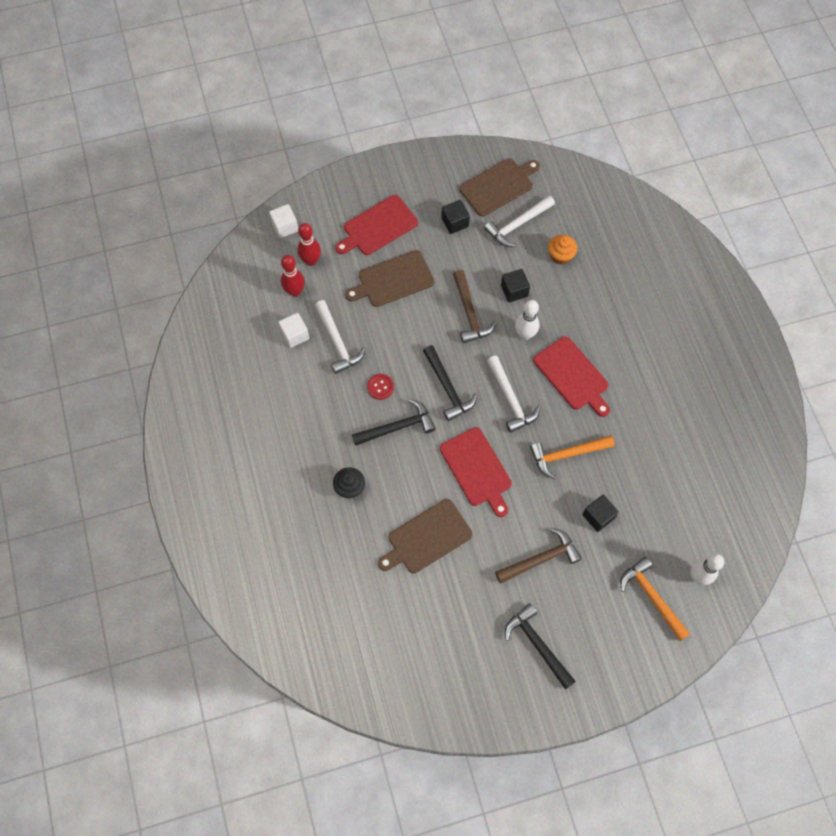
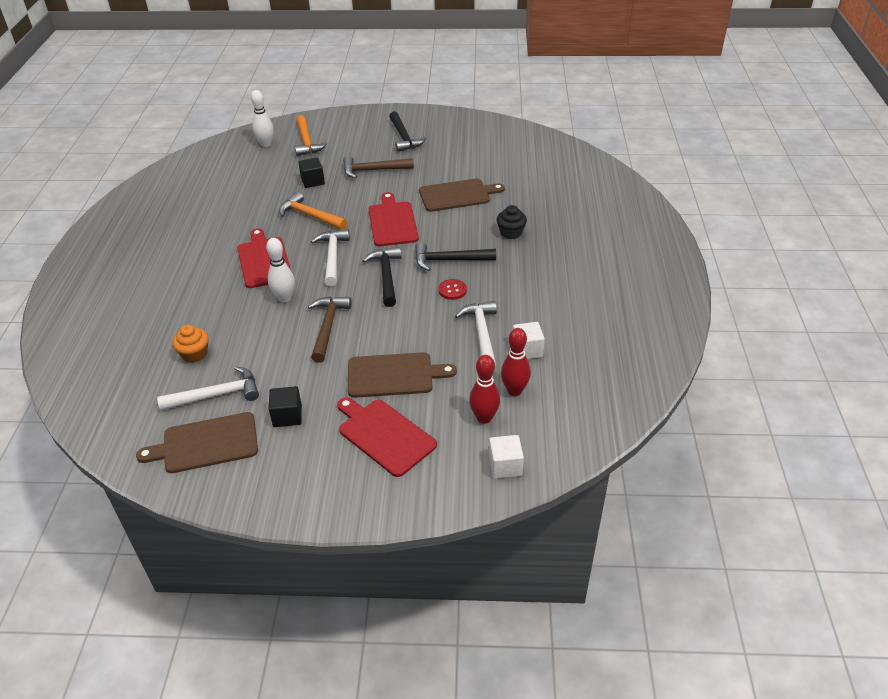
camera: 160 degrees left, 25 degrees down
(378, 227) = (384, 435): red cutting board -> red cutting board turned 120 degrees counterclockwise
(514, 291) = (268, 335): black cube -> none
(567, 455) = (310, 216): orange hammer -> orange hammer turned 150 degrees counterclockwise

